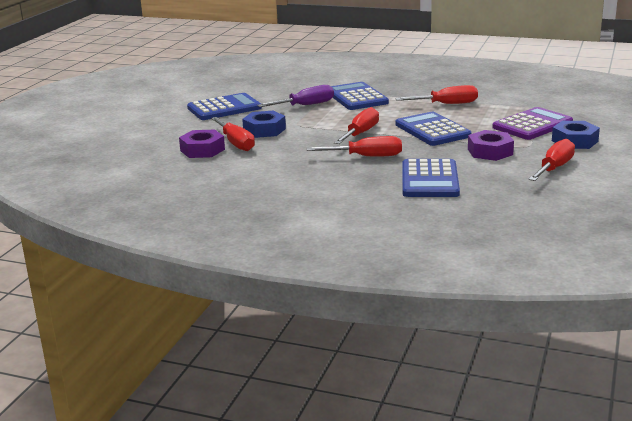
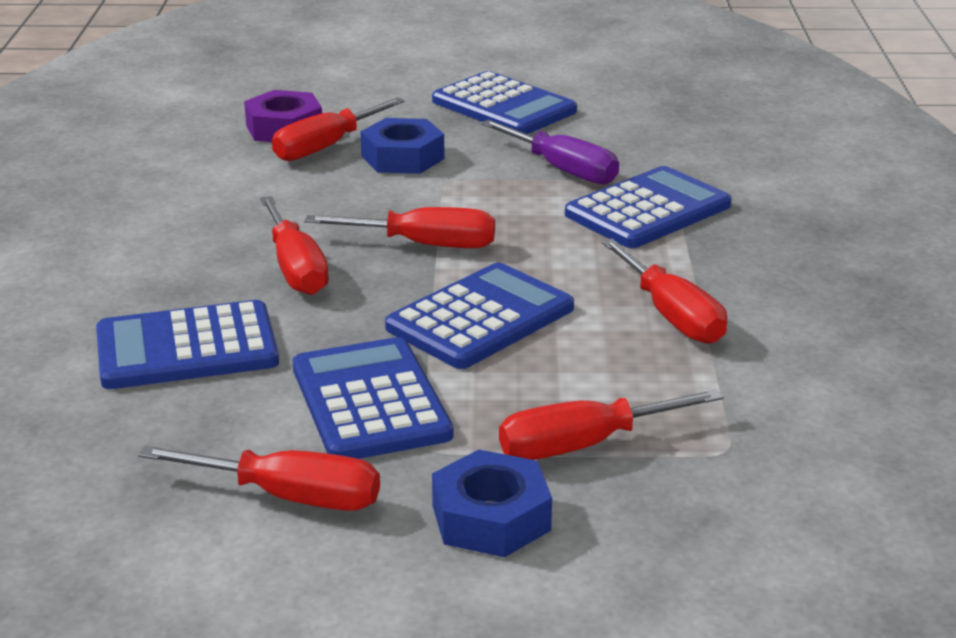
camera: 70 degrees right, 5 degrees up
(490, 152) = (370, 401): purple nut -> blue calculator
(532, 125) = (584, 445): purple calculator -> red screwdriver

